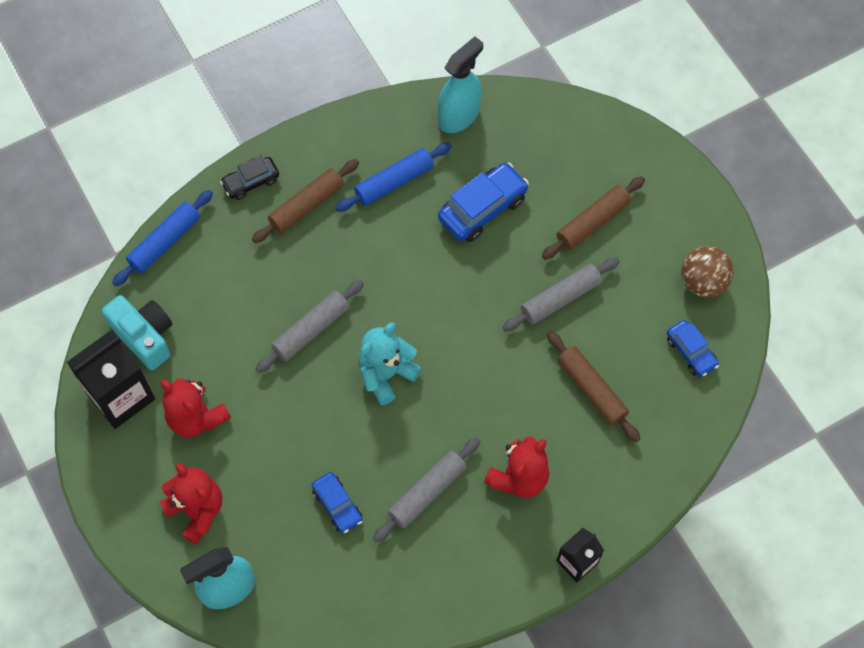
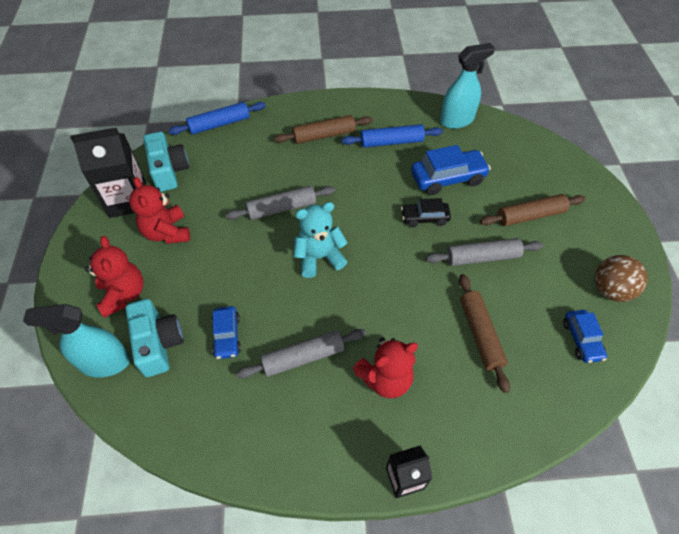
camera: 25 degrees right, 10 degrees down
(251, 182) = (295, 111): black car -> black car (424, 218)
(270, 545) = (158, 343): none -> turquoise camera

